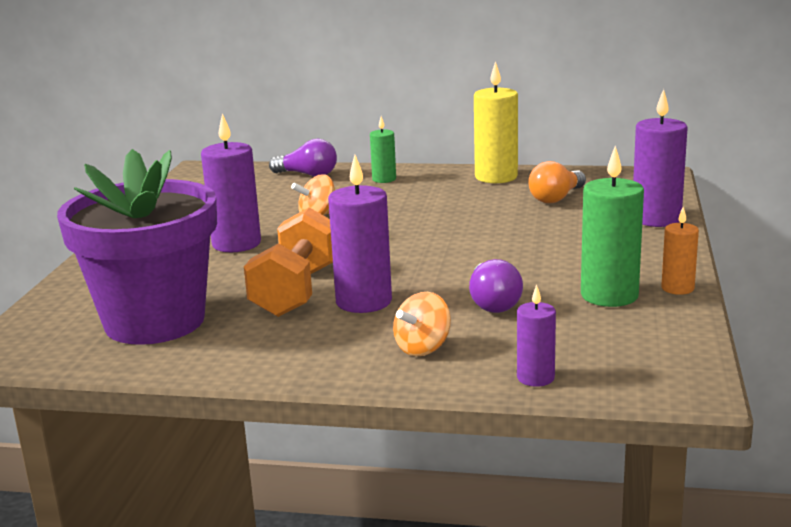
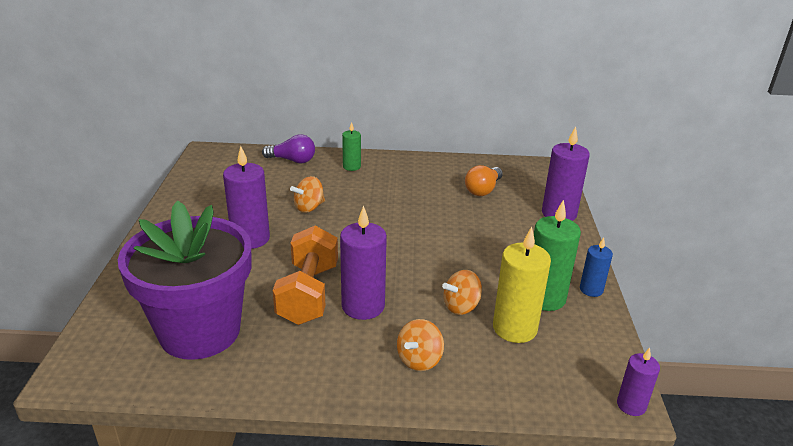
camera: 10 degrees left, 10 degrees up
(493, 303) = (461, 307): purple light bulb -> orange spinning top
(496, 177) = (434, 166): yellow candle -> yellow candle (514, 328)
(535, 378) = (511, 393): purple candle -> purple candle (631, 405)
(677, 288) = (591, 290): orange candle -> blue candle

